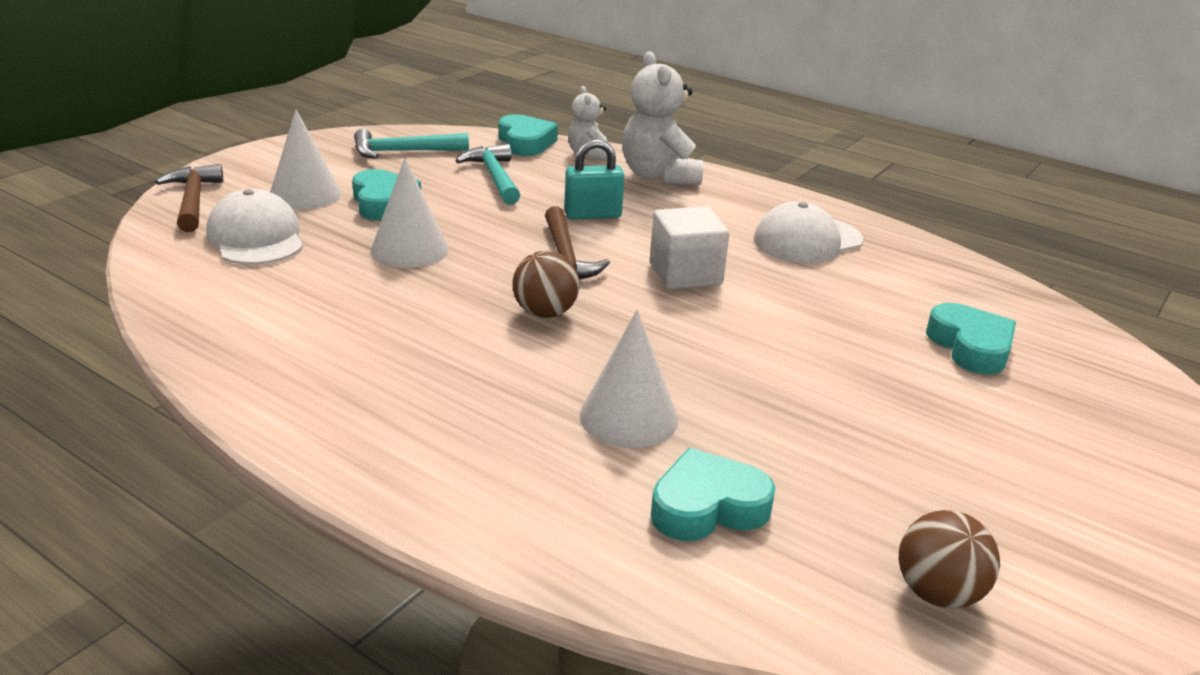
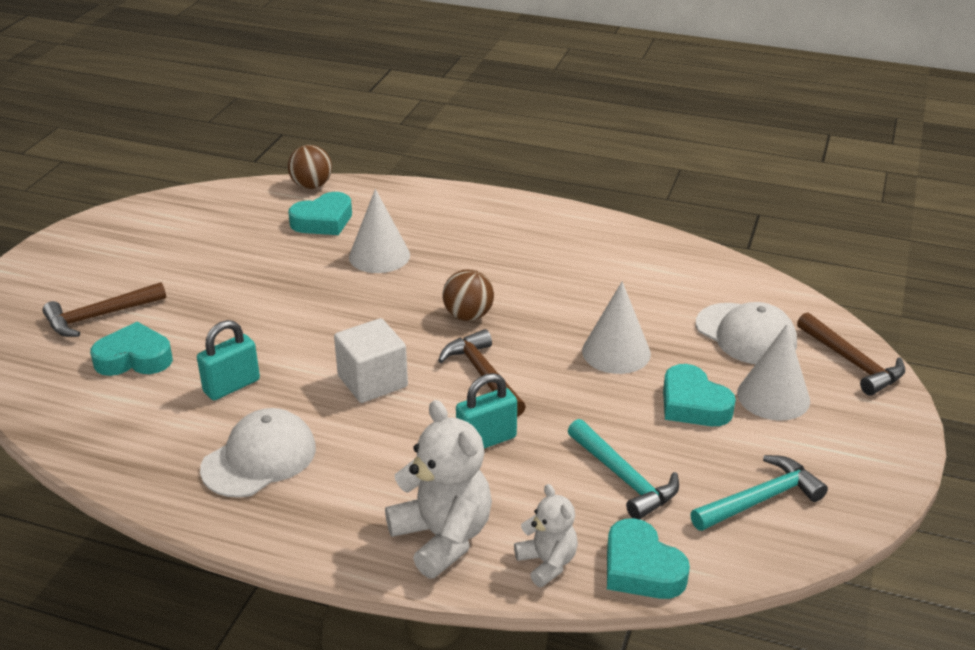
camera: 165 degrees right, 5 degrees up
(842, 298) = (232, 386): none -> turquoise padlock
(938, 593) = (209, 208): brown ball -> brown ball (311, 186)
(970, 347) = (134, 358): turquoise heart -> turquoise heart turned 120 degrees clockwise
(1048, 409) = (99, 316): none -> brown hammer

